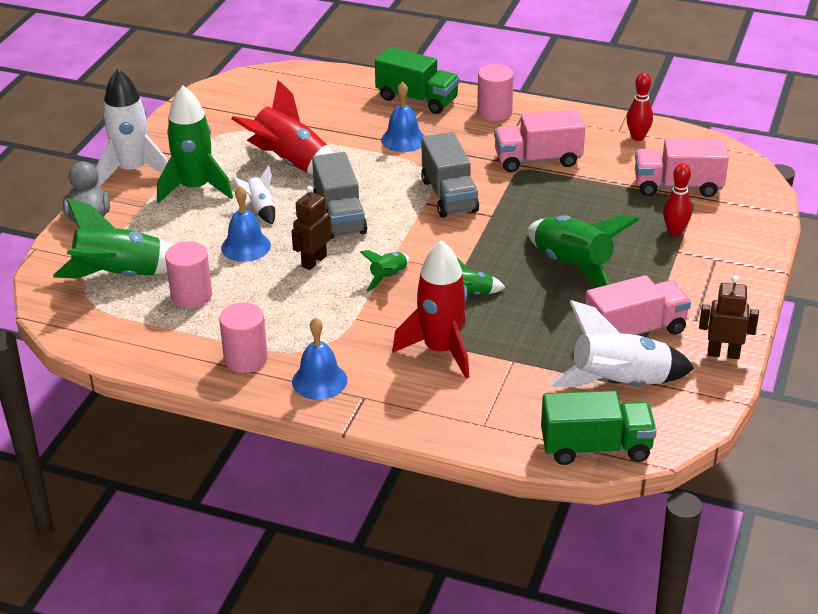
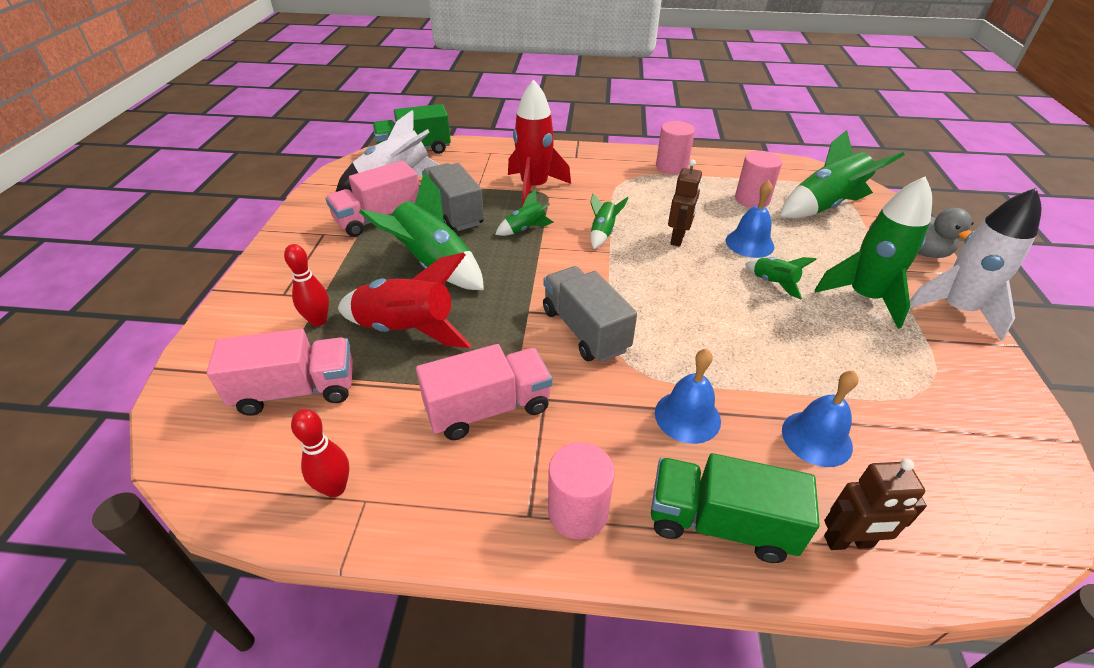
camera: 165 degrees right, 5 degrees up
(260, 209) = (773, 283): white rocket -> green rocket
(291, 163) = (797, 349): red rocket -> red rocket (407, 329)
(319, 380) = (611, 161): blue bell -> blue bell (816, 438)
(339, 216) = (687, 286): grey truck -> grey truck (454, 213)
(723, 354) = (307, 211): brown robot -> brown robot (848, 542)

